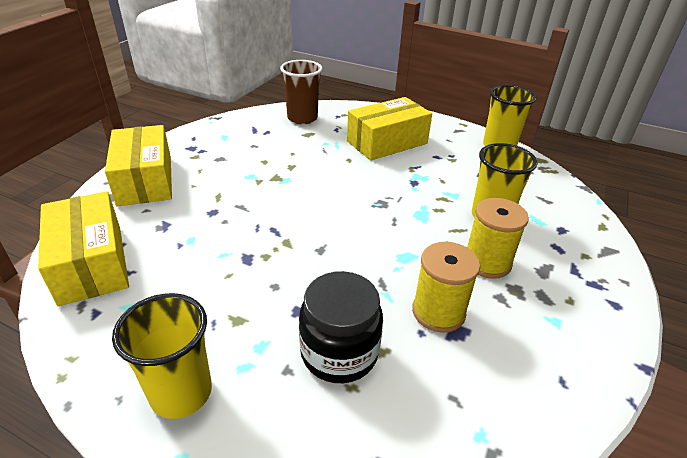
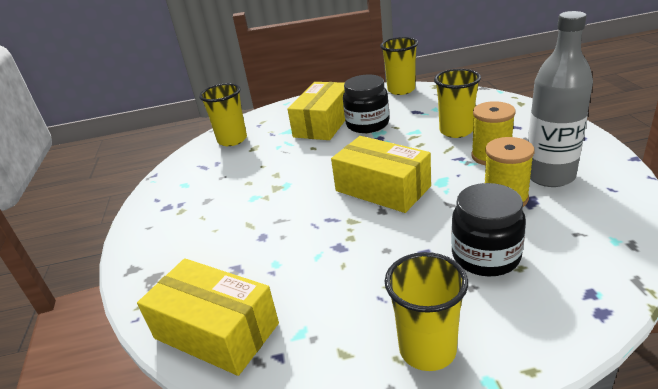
camera: 30 degrees left, 5 degrees down
(145, 180) = (163, 251): yellow box -> yellow box (382, 189)
(302, 118) = (232, 140): brown cup -> yellow cup
(421, 164) = (367, 124): none -> black jar
(516, 321) = (549, 176): none -> grey bottle

